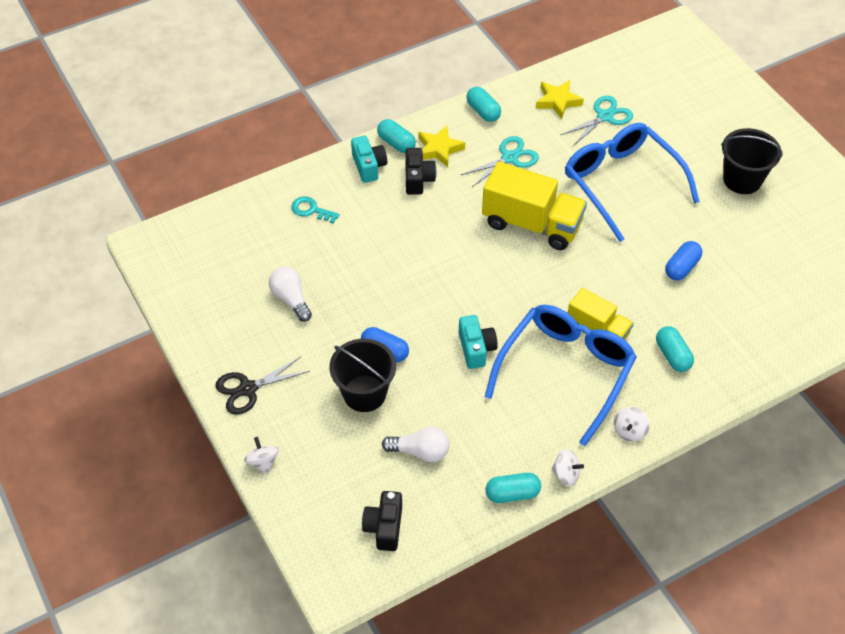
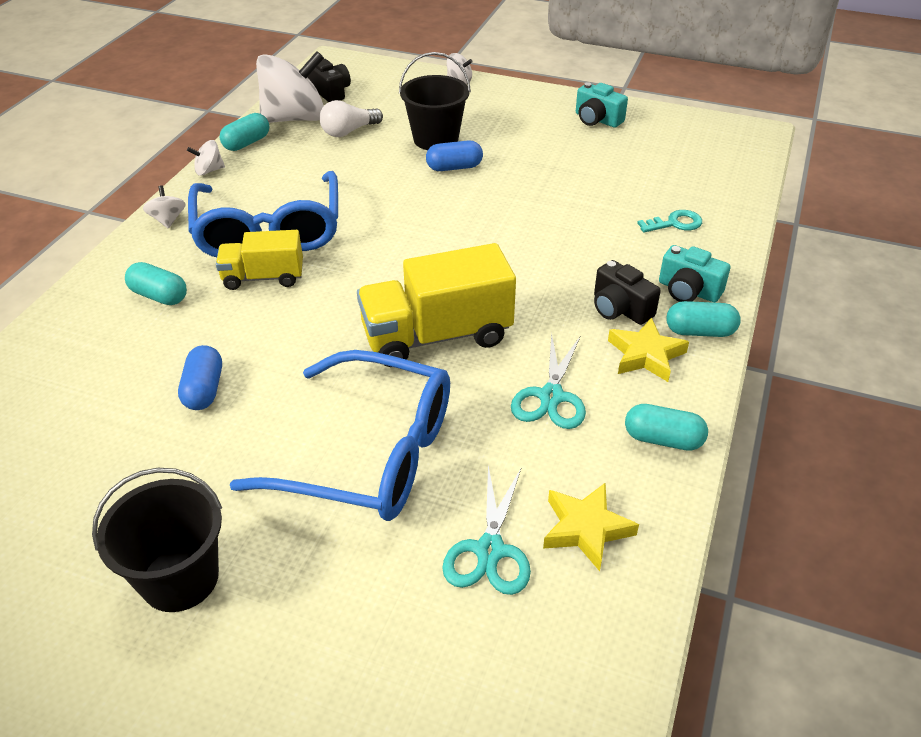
camera: 140 degrees right, 10 degrees down
(248, 389) = (527, 103): black scissors -> none
(291, 299) = (582, 159): white light bulb -> none
(447, 504) = (295, 118): none -> white spinning top
(476, 349) = (374, 206): turquoise camera -> turquoise camera (597, 119)

